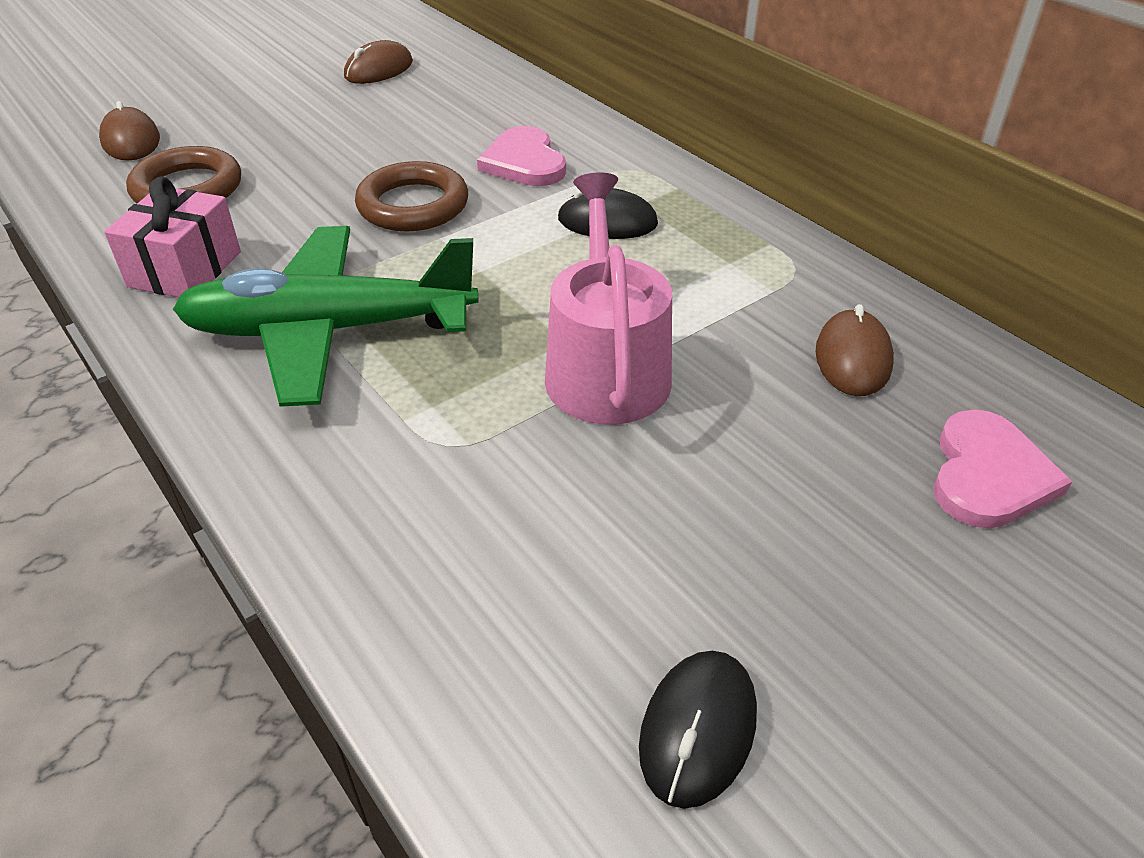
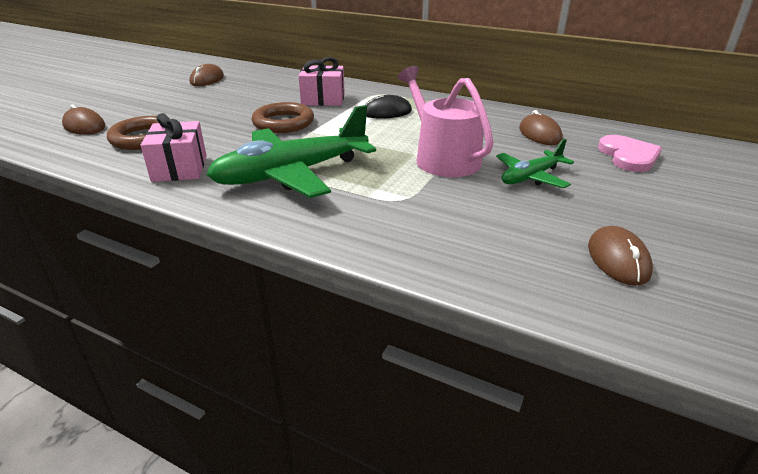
camera: 25 degrees left, 10 degrees down
(524, 162) = (323, 99): pink heart -> pink gift
(697, 729) = (618, 259): black mouse -> brown mouse
(726, 467) = (531, 177): none -> green plane

